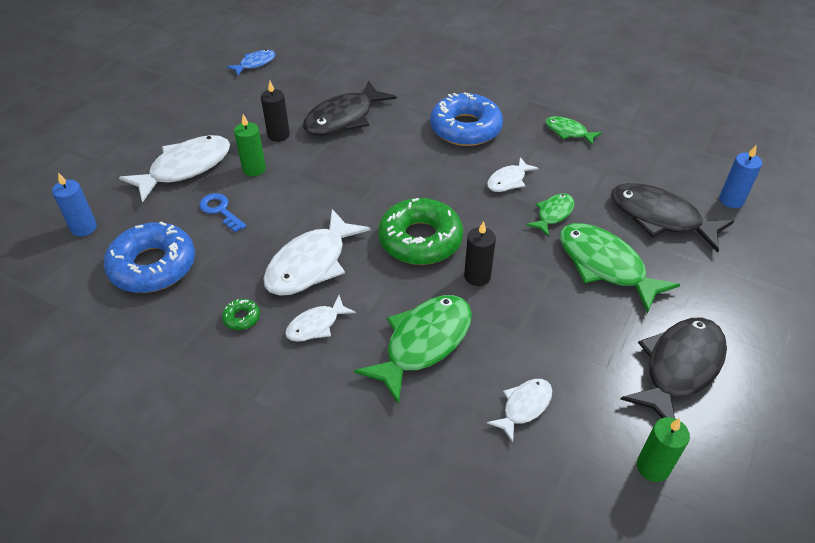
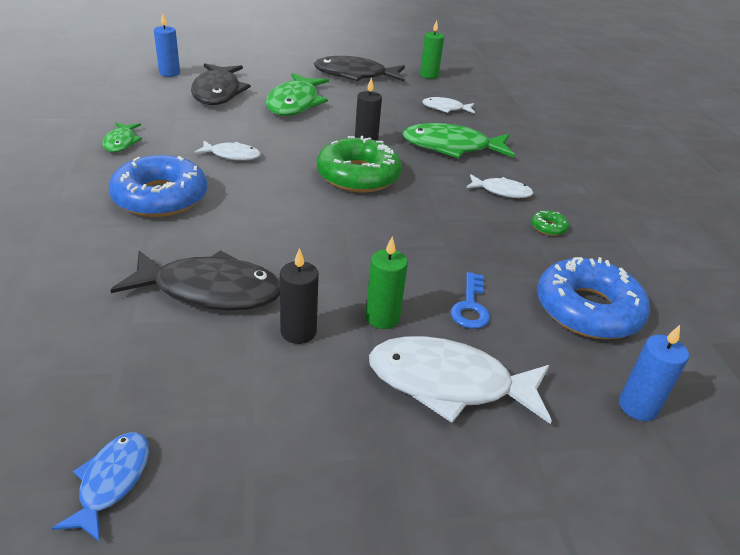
camera: 130 degrees left, 10 degrees down
(255, 63) = (112, 481): blue fish -> blue fish turned 90 degrees clockwise
(311, 264) = (454, 217): white fish -> none
(553, 214) = (258, 129): green fish -> none

